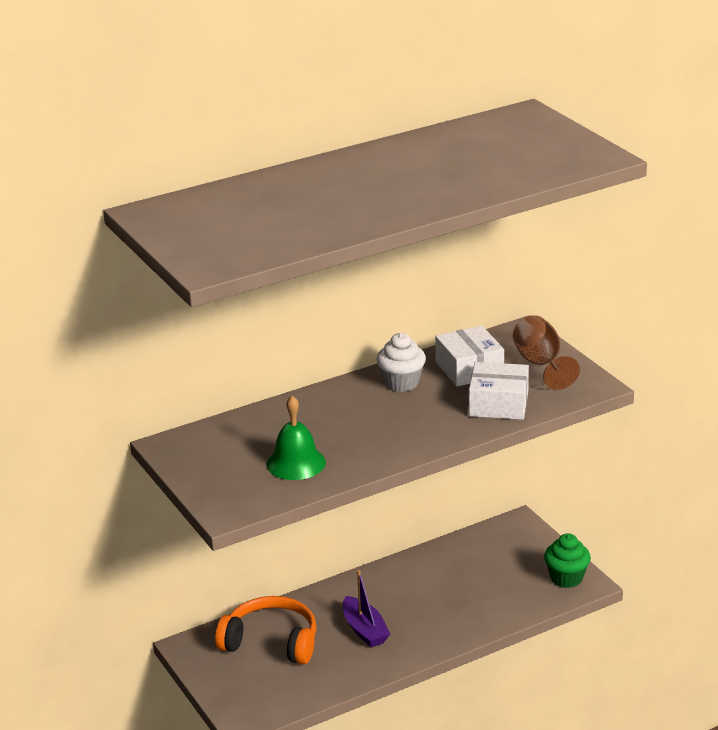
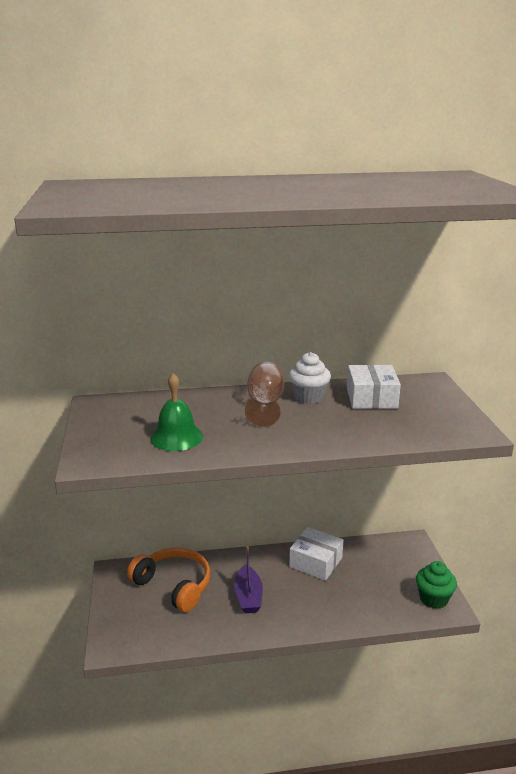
camera: 20 degrees right, 5 degrees down
(498, 404) = (380, 429): white box -> white box (316, 562)
(541, 364) = (435, 407): brown goblet -> brown goblet (265, 405)

